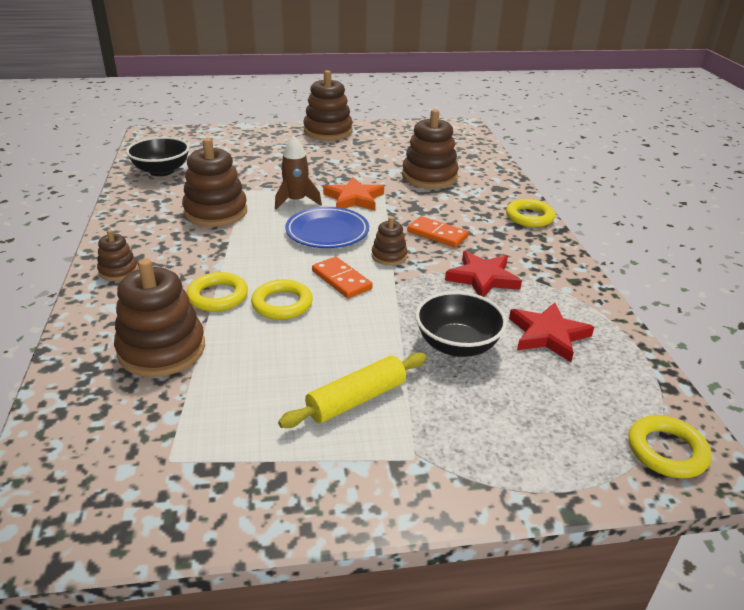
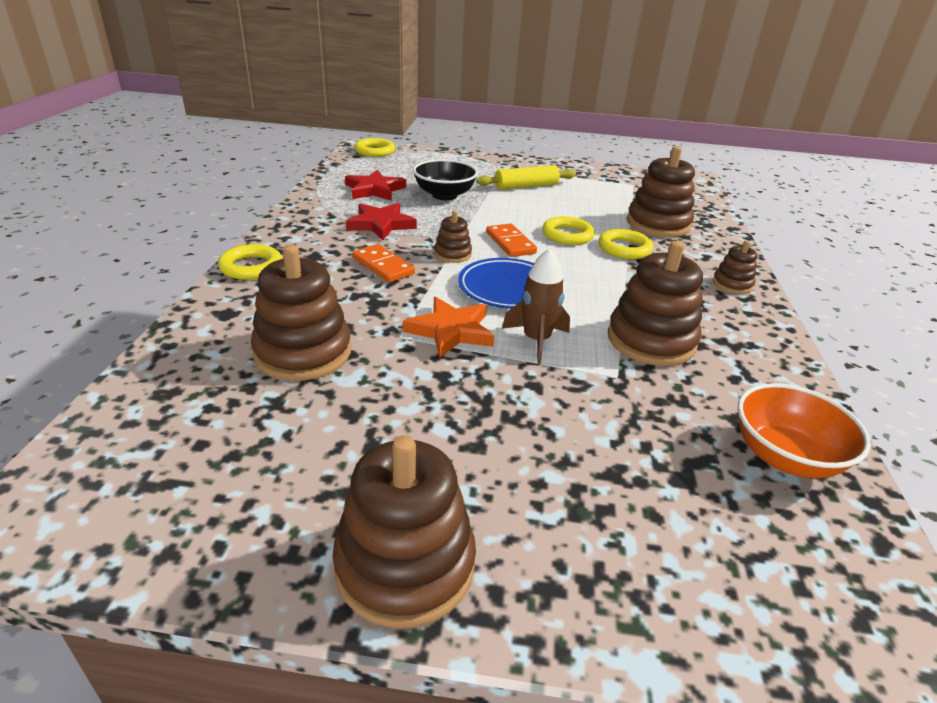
camera: 165 degrees left, 0 degrees up
(161, 171) = (785, 457): black bowl -> orange bowl

